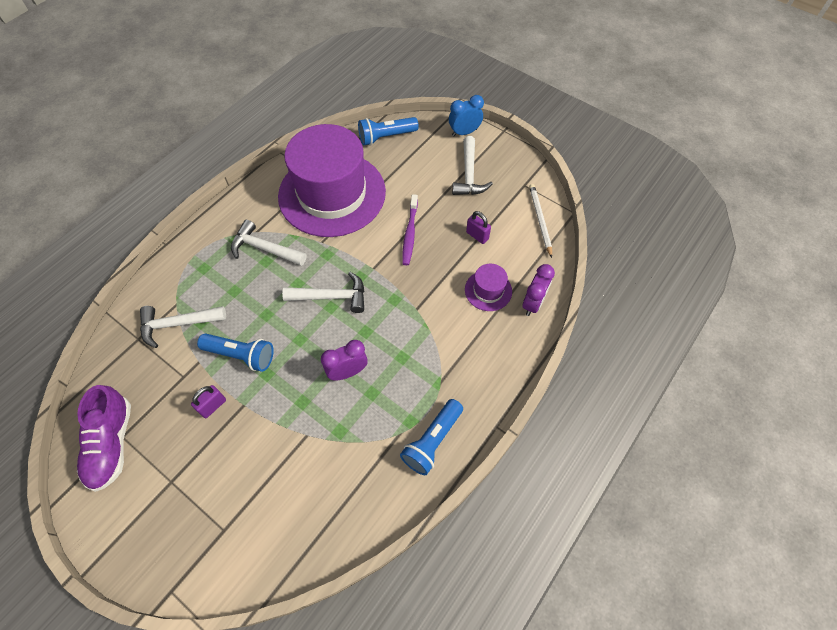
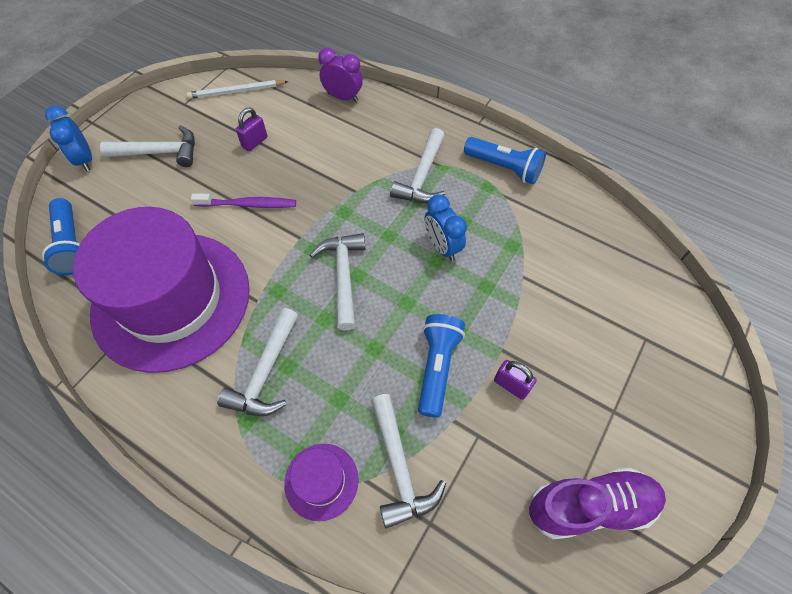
camera: 95 degrees left, 0 degrees up
(347, 372) = (442, 247): purple clock -> blue clock
(427, 364) = (422, 177): none -> white hammer
(488, 290) = (328, 131): purple hat -> purple hat (321, 481)

